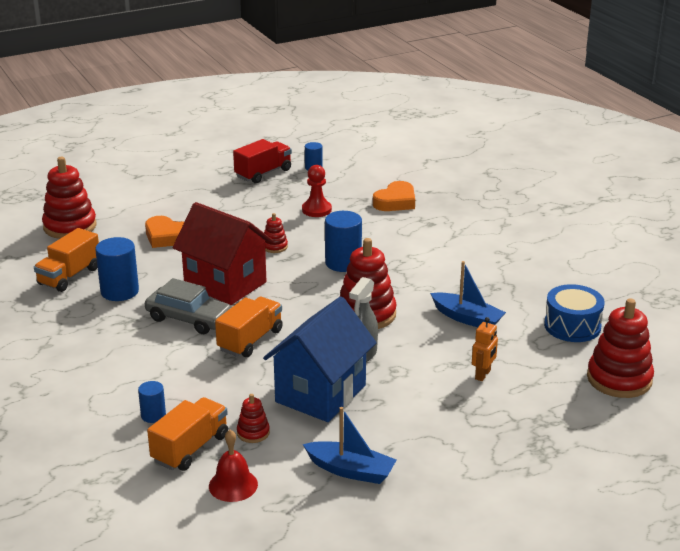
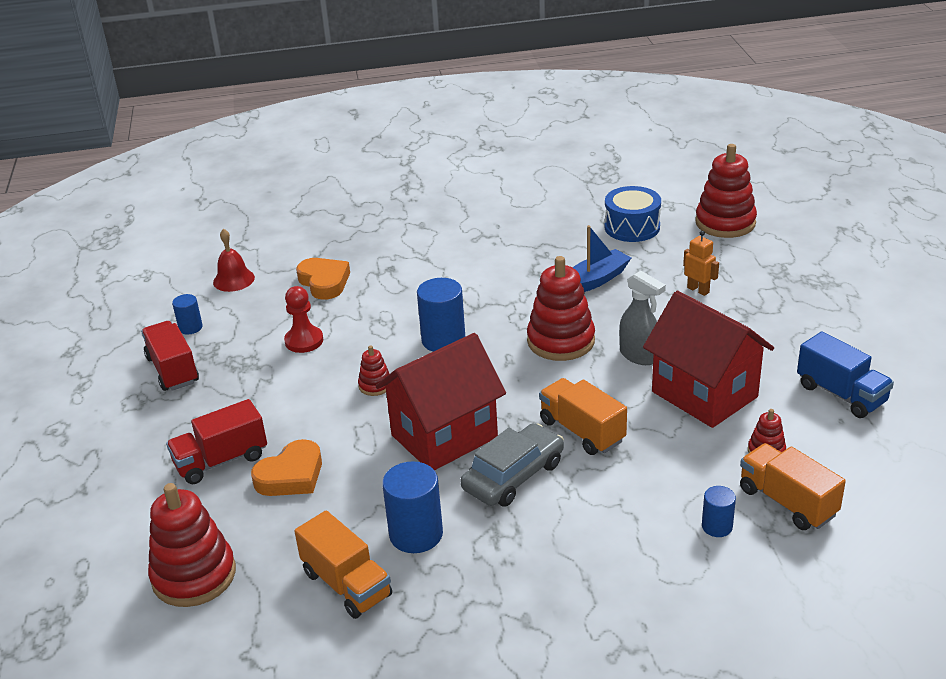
camera: 70 degrees left, 5 degrees up
(176, 210) = (221, 460): none -> red truck
(233, 485) = (857, 477): red bell -> red bell (234, 280)
(320, 393) = (704, 394): blue house -> red house
(351, 470) = (841, 394): blue boat -> blue truck

